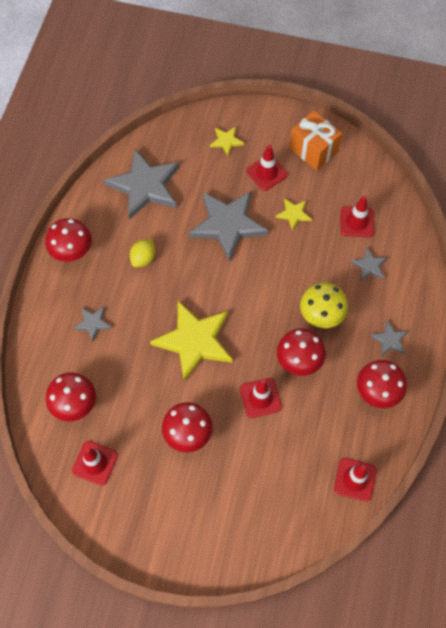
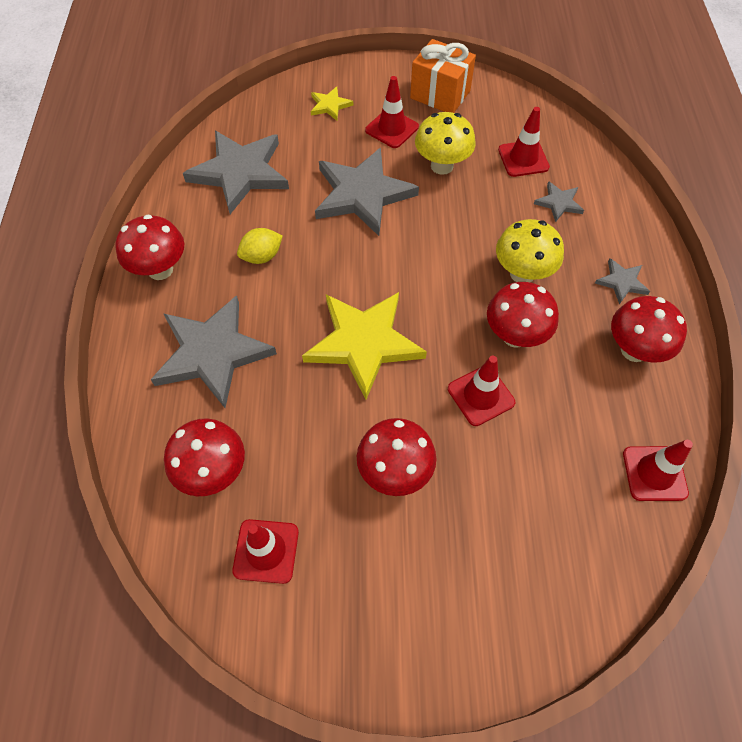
camera: 15 degrees left, 5 degrees down
(93, 323) = (212, 353): grey star -> grey star, size x2.19
(143, 258) = (262, 256): yellow lemon -> yellow lemon turned 45 degrees clockwise
(293, 214) = (442, 166): yellow star -> yellow mushroom

